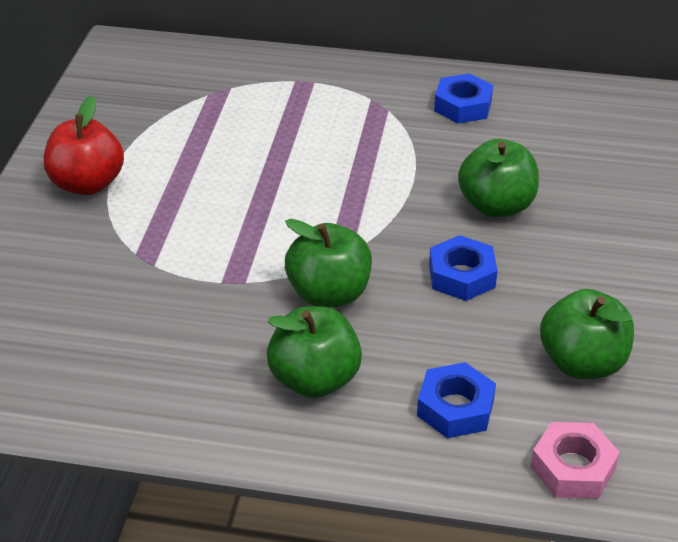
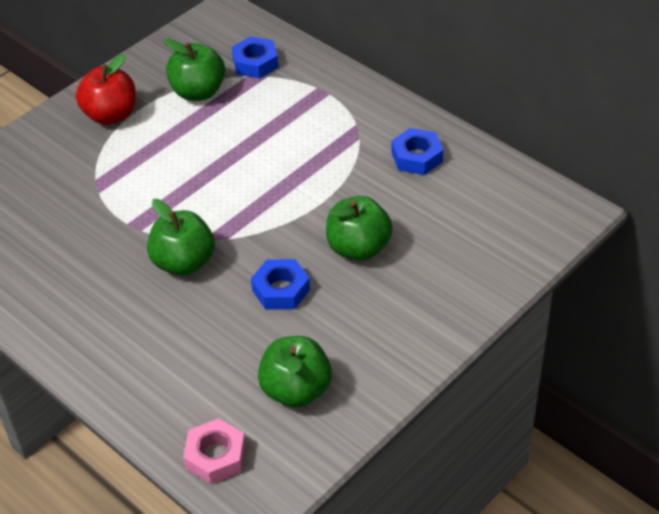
camera: 35 degrees right, 5 degrees up
(315, 379) = (120, 317): green apple -> green apple (198, 92)
(455, 408) = (184, 379): blue nut -> blue nut (255, 63)

